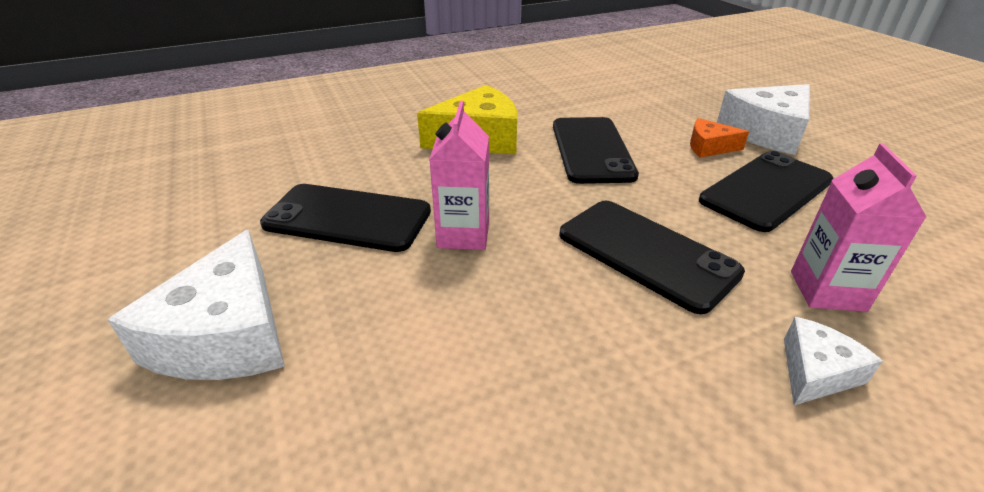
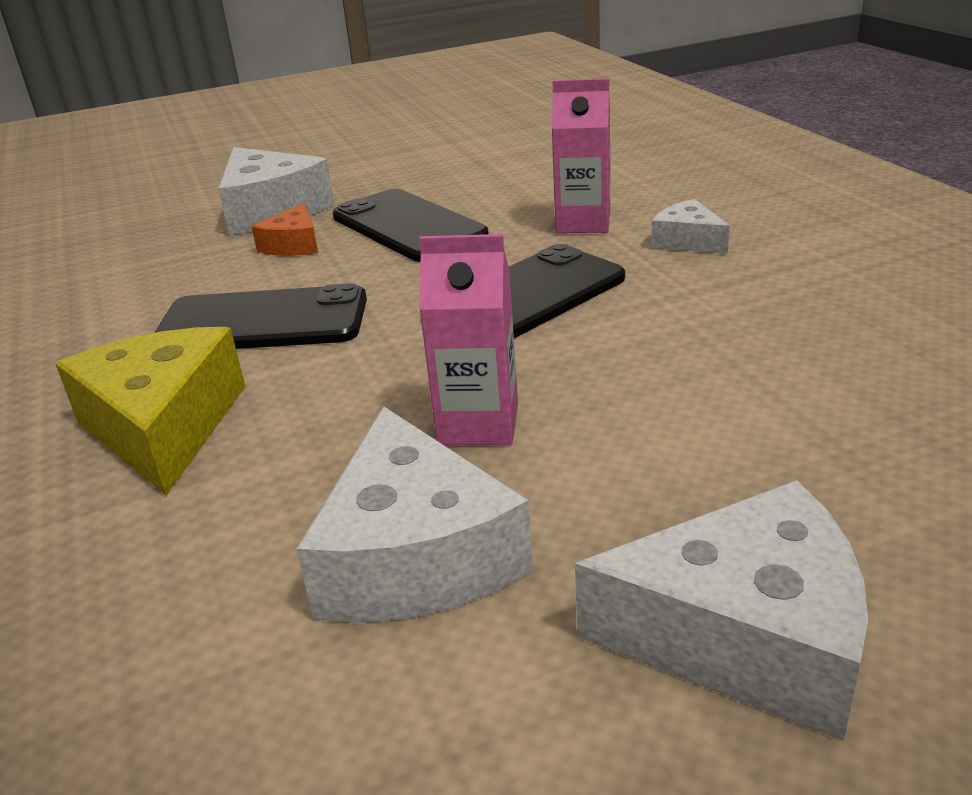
camera: 85 degrees left, 5 degrees down
(347, 218) = (414, 555): black phone -> white cheese

